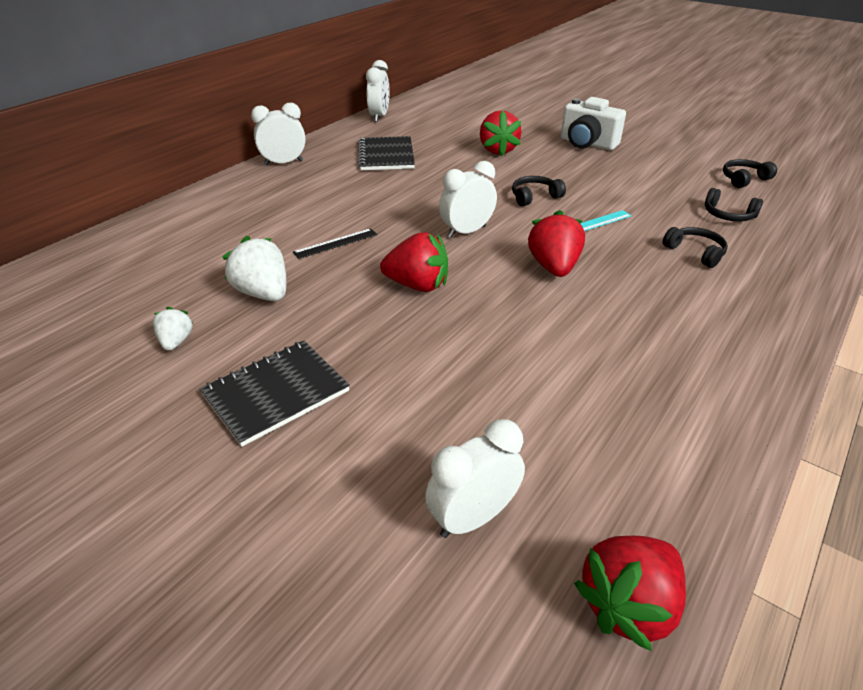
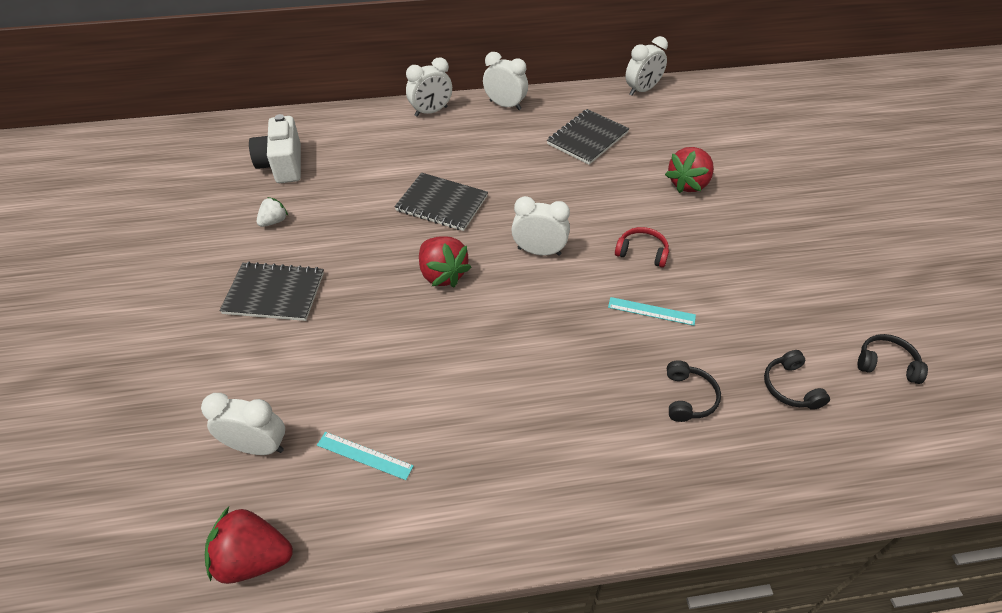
camera: 45 degrees right, 10 degrees up
(219, 192) = (431, 111): none -> white clock
(263, 293) = (353, 217): white strawberry -> none
(335, 243) = (442, 203): black ruler -> black notebook
(534, 197) = (642, 252): black headphones -> red headphones
(553, 267) = (552, 326): red strawberry -> none
(574, 442) = (364, 455): none -> turquoise ruler
(587, 143) = (787, 224): white camera -> white camera (282, 165)

